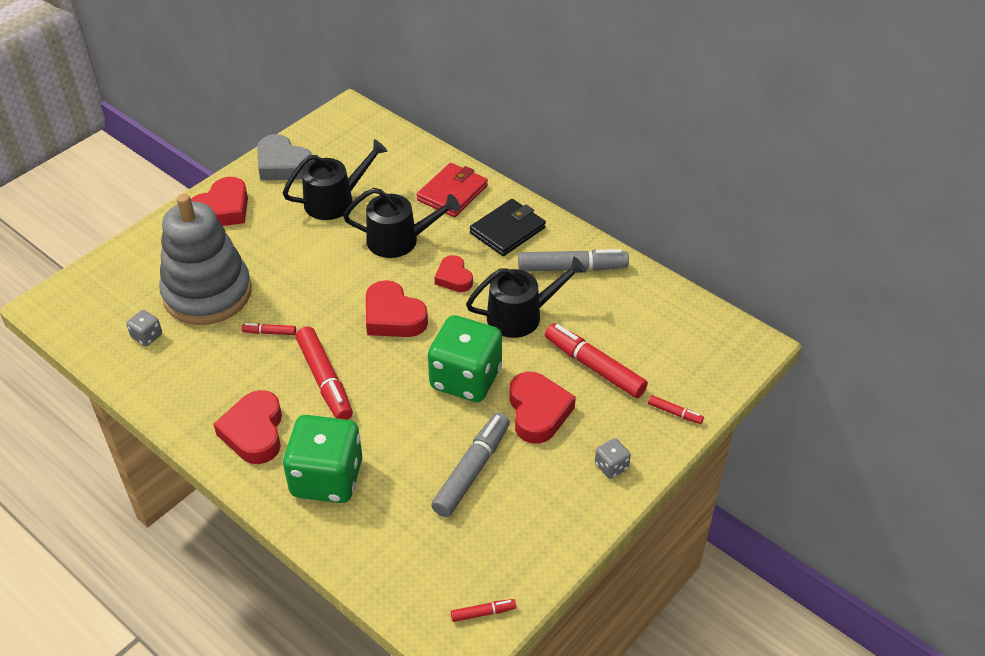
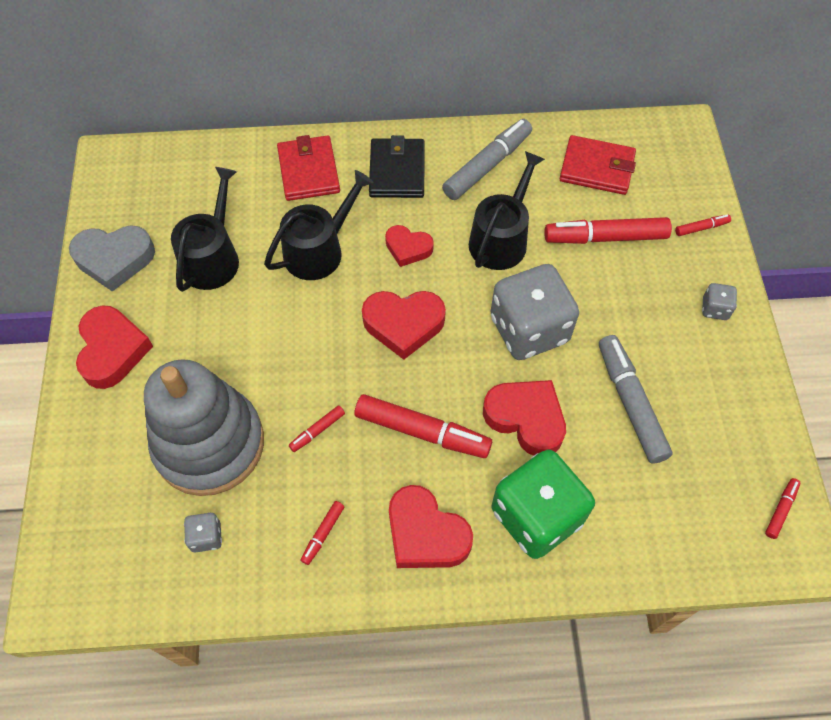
camera: 45 degrees left, 15 degrees up
(203, 385) = (323, 534): none -> red marker
(466, 379) = (529, 329): green dice -> grey dice
(538, 412) = (614, 310): red heart -> red heart (526, 419)
(649, 322) = (596, 168): none -> red wallet

